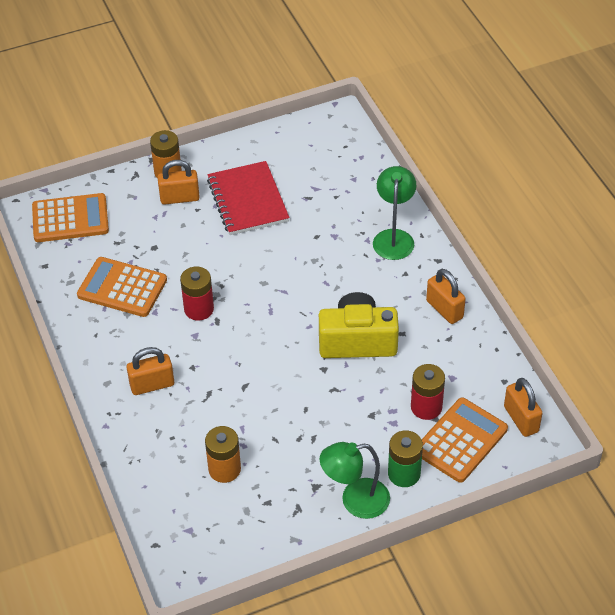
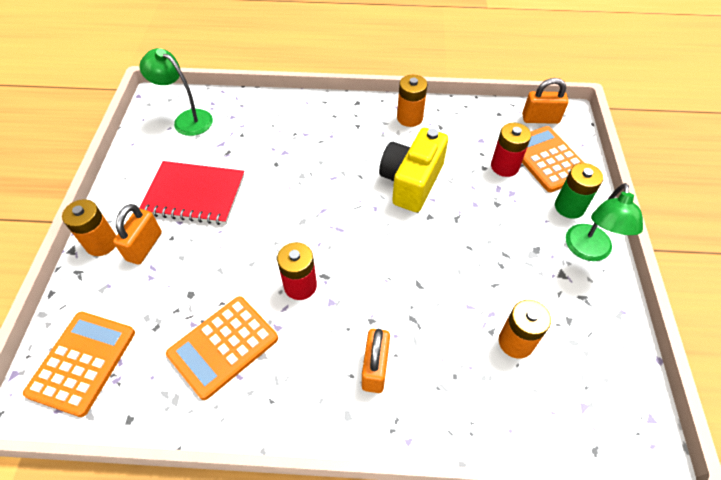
camera: 65 degrees left, 5 degrees up
(394, 237) = (315, 117): green lamp -> green lamp (187, 119)
(444, 309) = (409, 118): orange padlock -> orange battery

